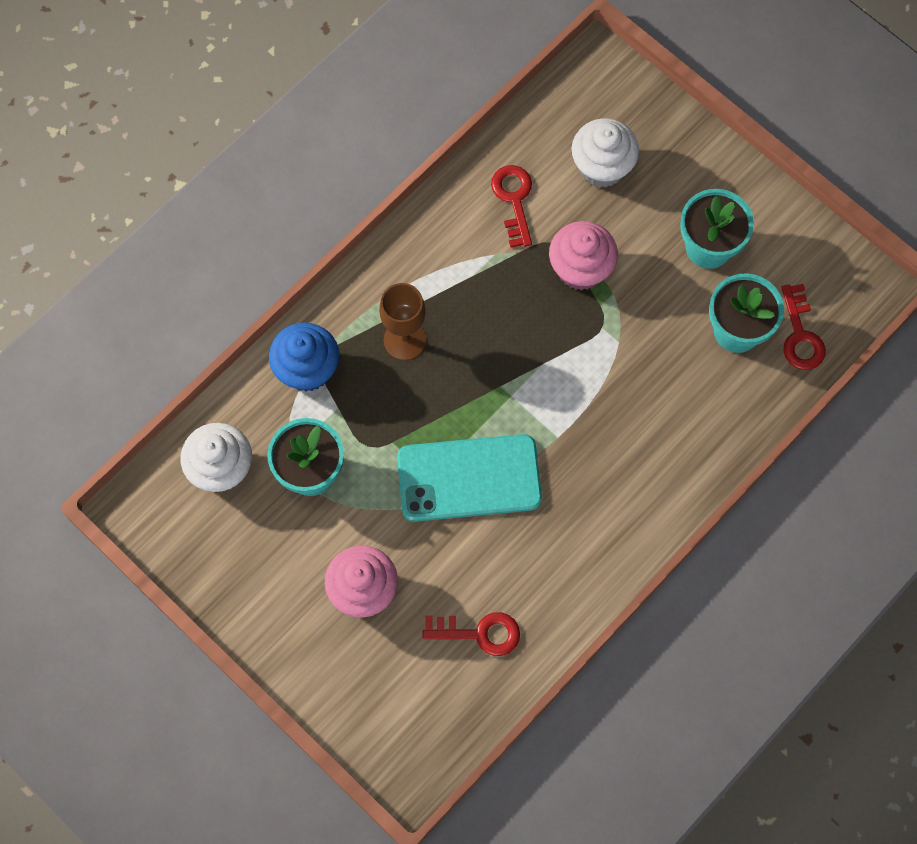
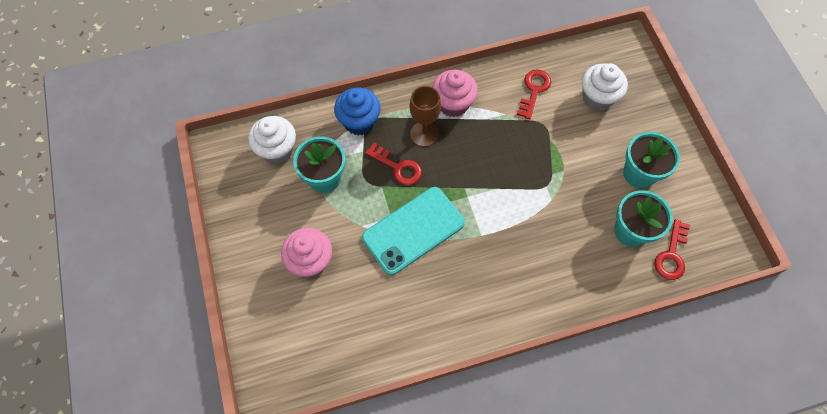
camera: 30 degrees right, 5 degrees down
(469, 478) = (413, 230): turquoise phone -> turquoise phone turned 60 degrees counterclockwise
(479, 633) = (362, 326): red key -> red key (398, 167)
(580, 269) = (552, 147): pink cupcake -> pink cupcake (453, 104)

